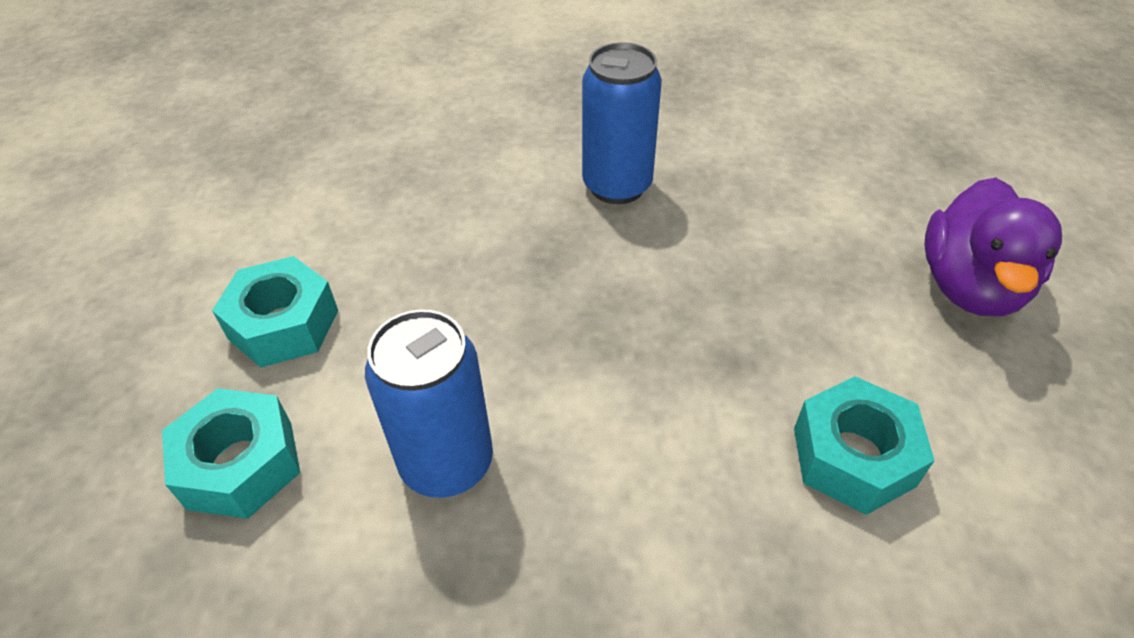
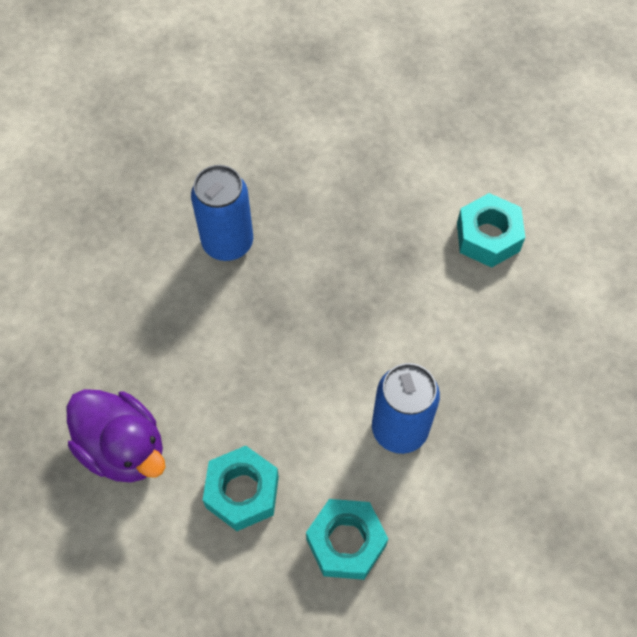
camera: 65 degrees left, 15 degrees up
(970, 286) = (414, 115): purple duck -> purple duck (123, 448)

